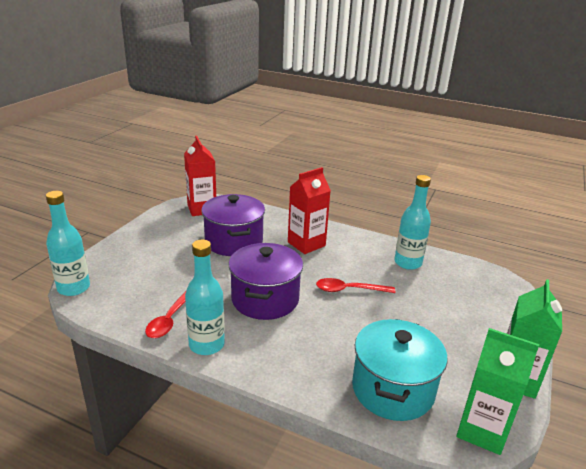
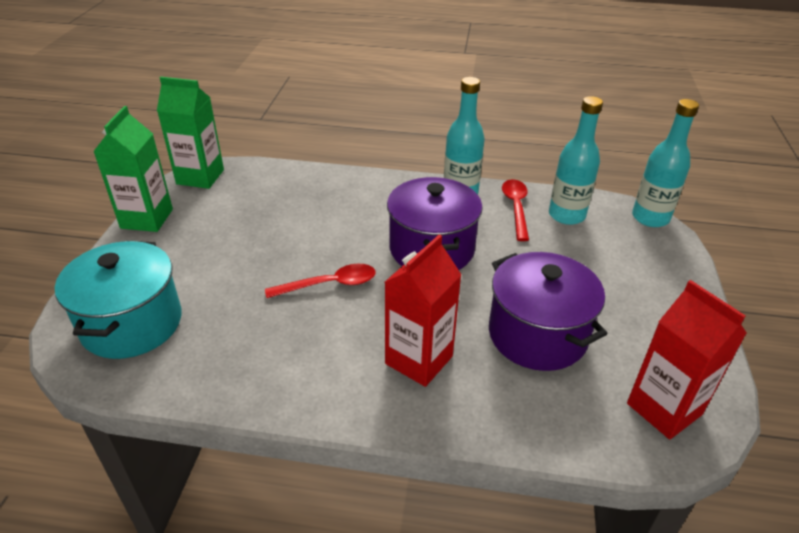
camera: 165 degrees right, 10 degrees up
(392, 389) = (274, 190): turquoise pot -> turquoise pot (132, 323)
(408, 263) = (238, 358): turquoise bottle -> turquoise bottle (566, 215)

